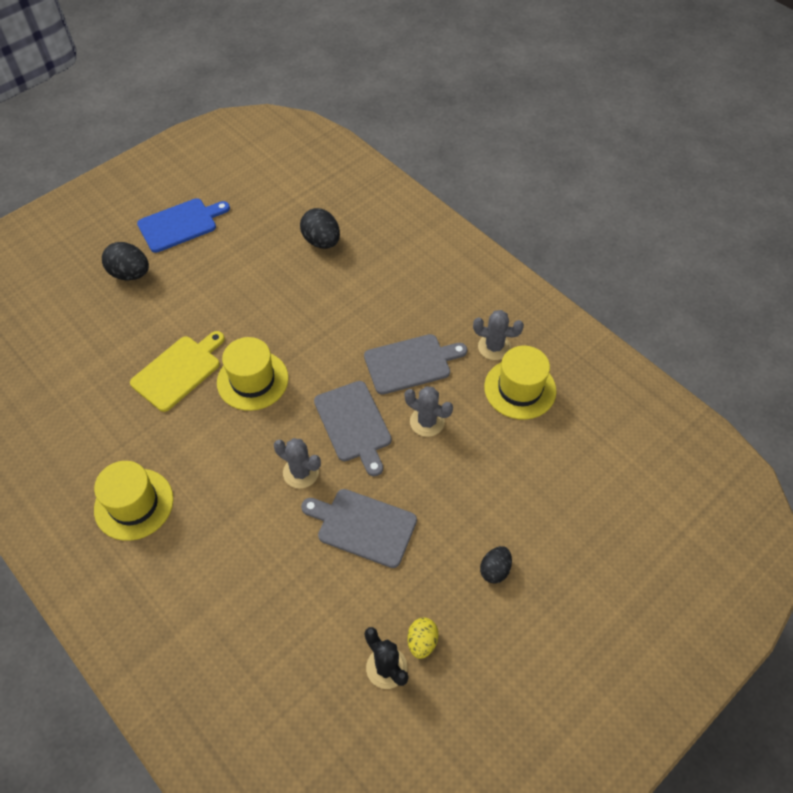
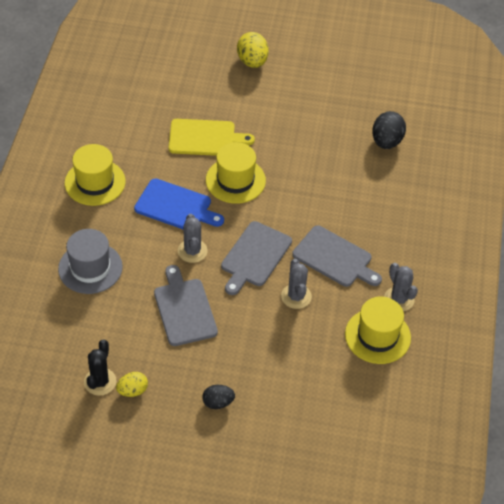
camera: 50 degrees right, 5 degrees down
(130, 274) = (252, 62): black egg -> yellow egg
(180, 224) = (318, 57): blue cutting board -> blue cutting board (176, 206)
(237, 581) = (90, 268): none -> grey hat

